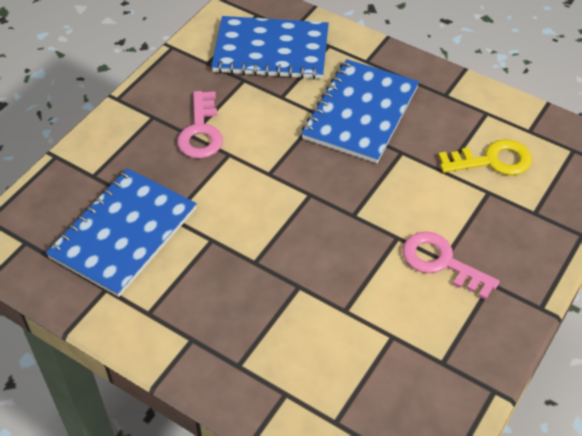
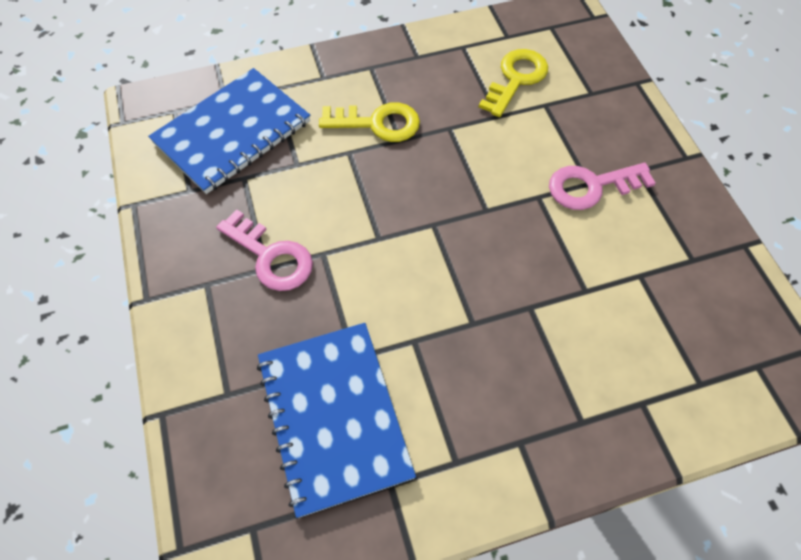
camera: 50 degrees left, 10 degrees up
(360, 113) = (378, 123): blue notebook -> yellow key

